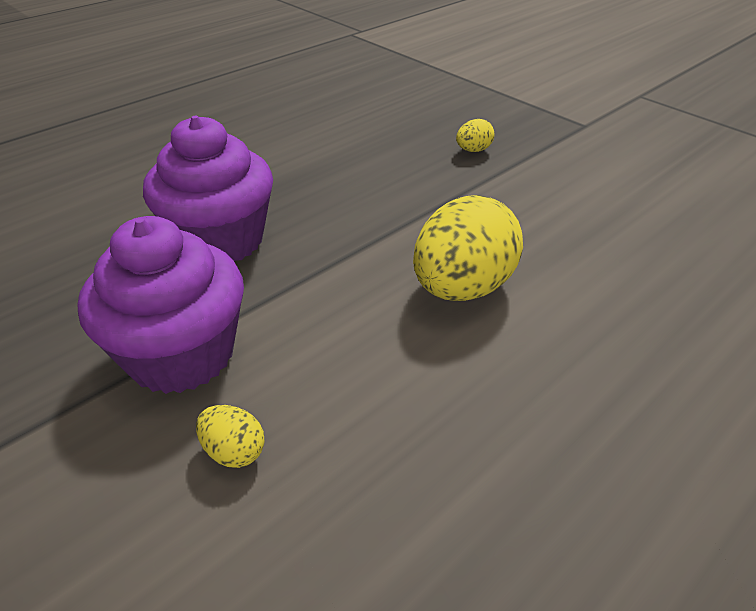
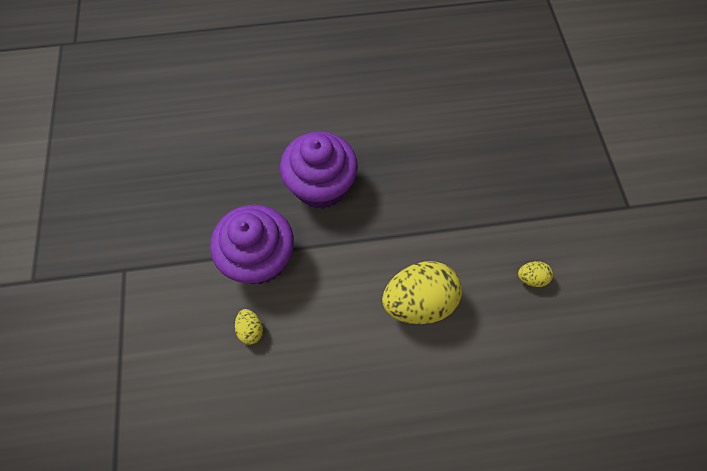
camera: 35 degrees right, 25 degrees up
(473, 150) = (523, 189): yellow egg -> yellow egg (531, 278)

